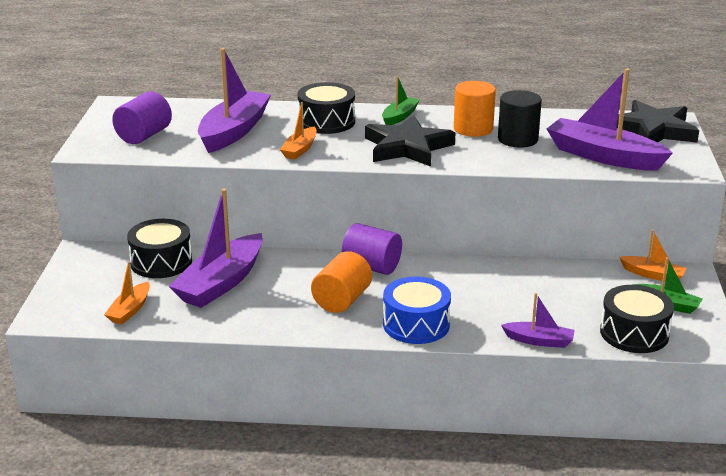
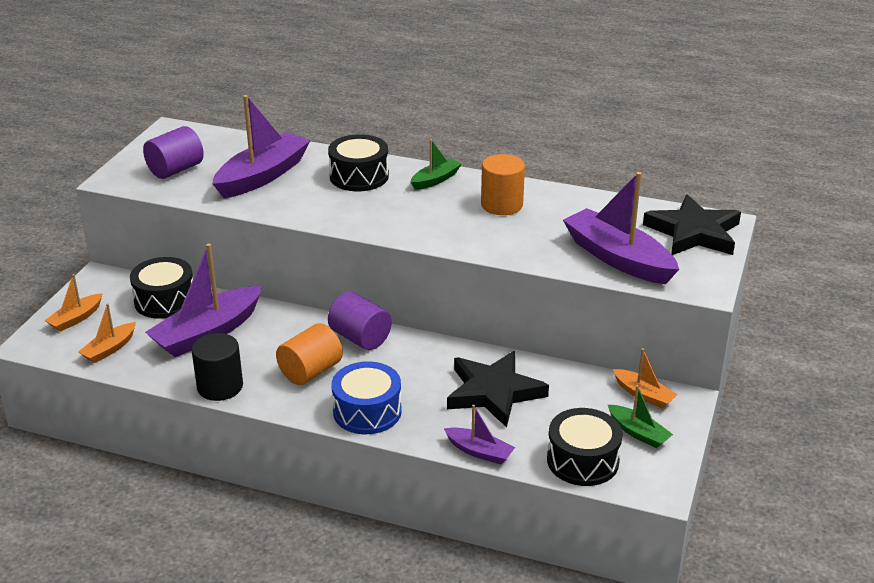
camera: 15 degrees right, 5 degrees up
(300, 149) = (313, 206): orange boat -> orange boat (76, 318)
(407, 147) = (420, 218): black star -> black star (493, 392)
(517, 139) = (540, 224): black cylinder -> black cylinder (220, 387)

